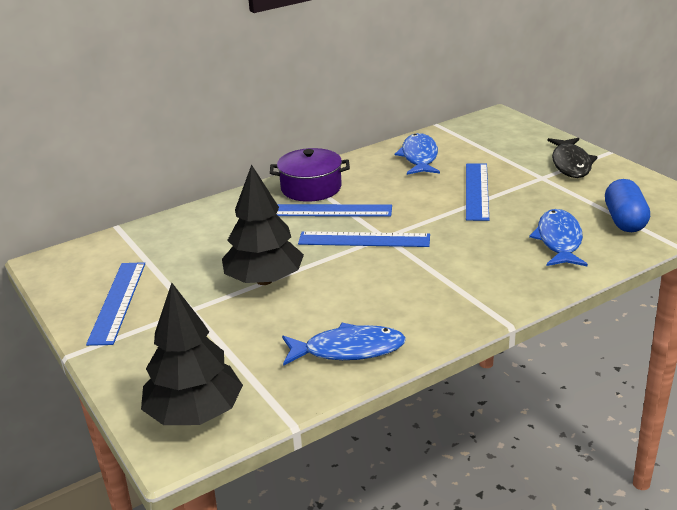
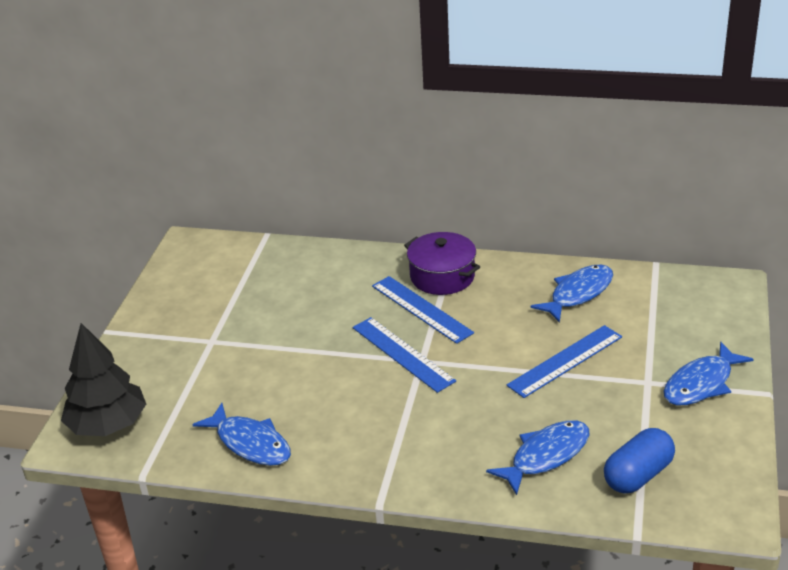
camera: 45 degrees right, 5 degrees up
(117, 302) = (182, 305): blue ruler -> none
(264, 280) = (286, 346): black tree -> none
(571, 164) = (701, 383): black fish -> blue fish

